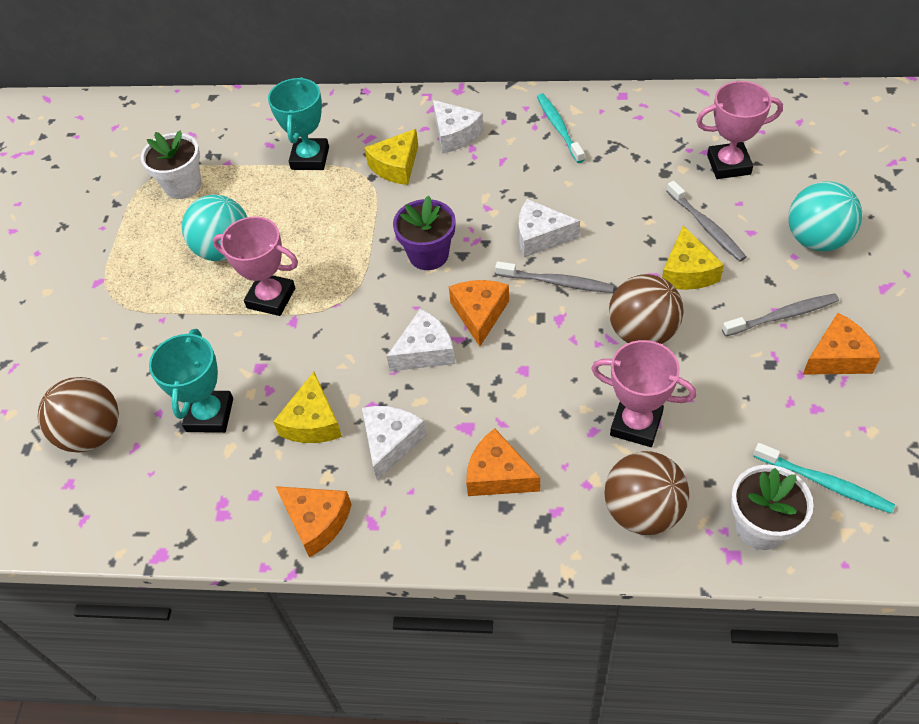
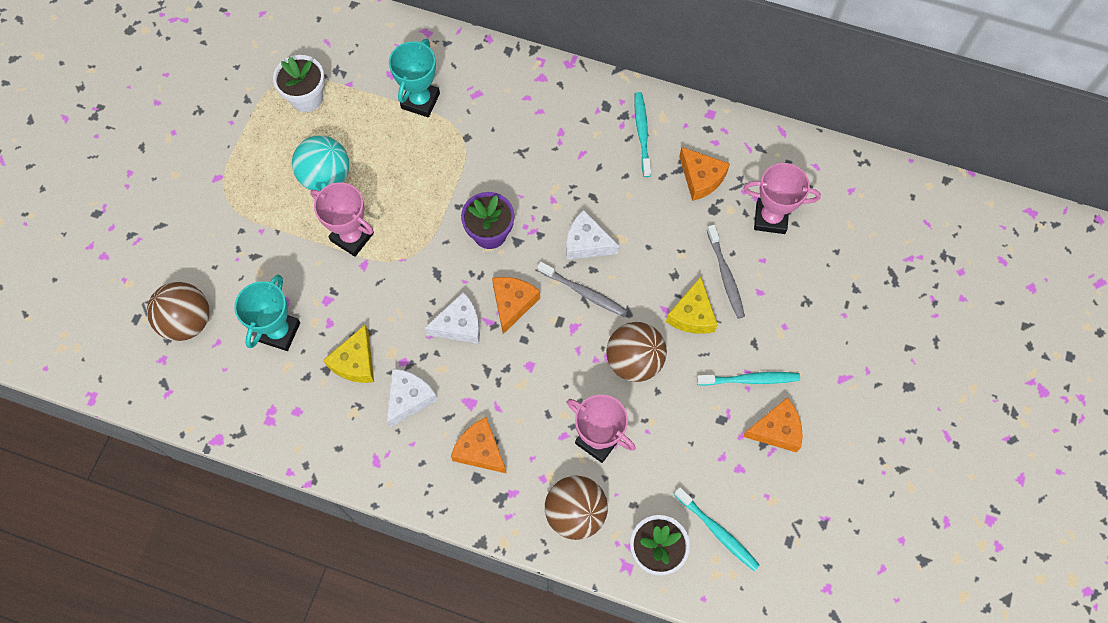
camera: 10 degrees right, 15 degrees up
(316, 521) = (336, 447): orange cheese -> orange cheese (701, 178)
(396, 166) = (490, 132): yellow cheese -> none
(455, 134) = (551, 113): white cheese -> none
(782, 316) = (750, 379): grey toothbrush -> turquoise toothbrush
(816, 240) = (809, 316): turquoise ball -> none

